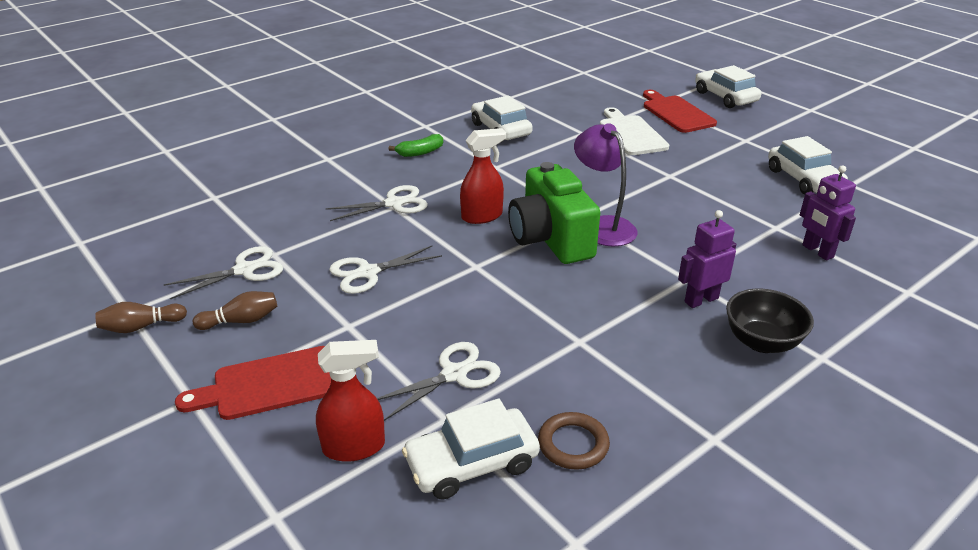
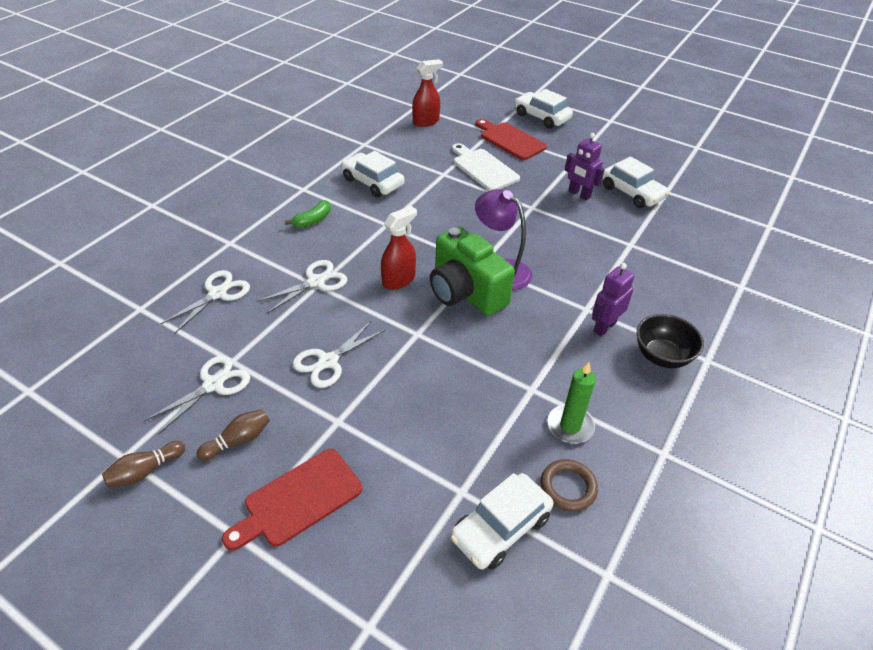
camera: 20 degrees left, 10 degrees up
(354, 447) = (401, 540): red spray bottle -> red spray bottle (426, 121)
(454, 374) = (449, 447): white scissors -> white scissors (217, 294)
(607, 386) = (570, 426): none -> green candle
(817, 251) = (667, 261): purple robot -> purple robot (579, 194)

